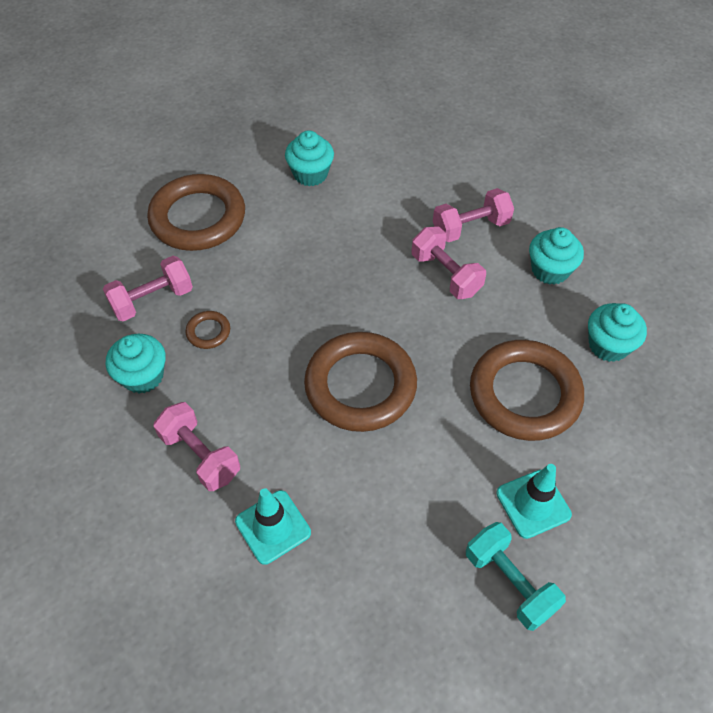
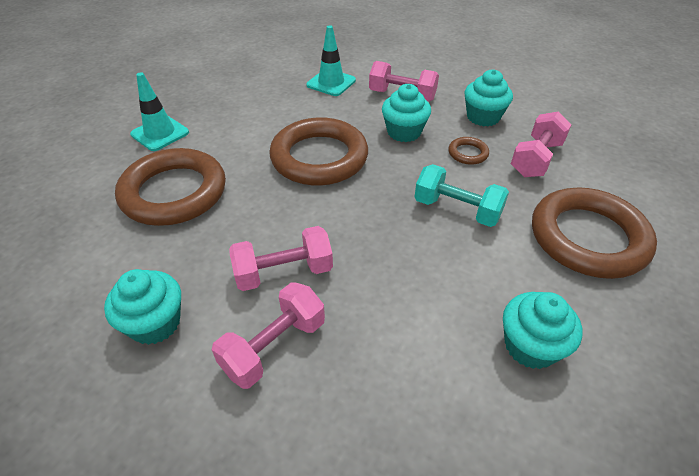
camera: 155 degrees right, 10 degrees down
(445, 274) = (284, 272): pink dumbbell -> pink dumbbell turned 45 degrees counterclockwise
(509, 582) = (172, 99): turquoise dumbbell -> turquoise dumbbell (457, 209)
(608, 345) = (85, 258): turquoise cupcake -> turquoise cupcake (404, 132)

